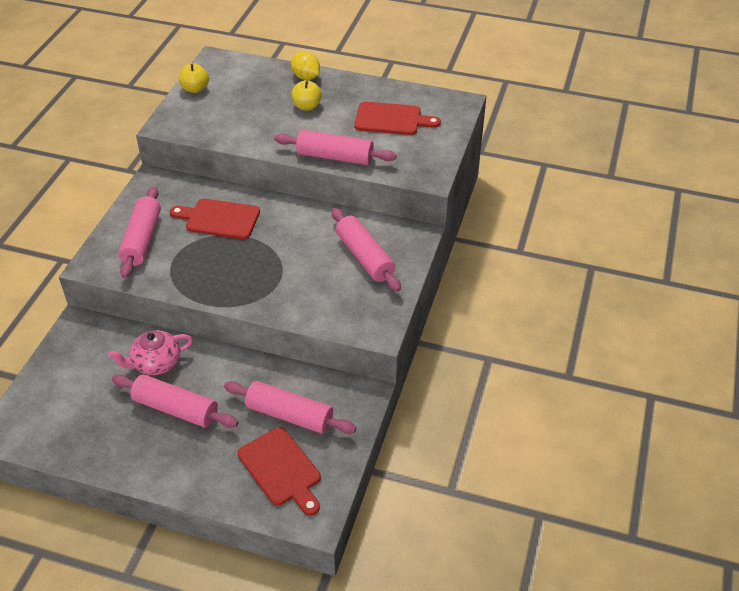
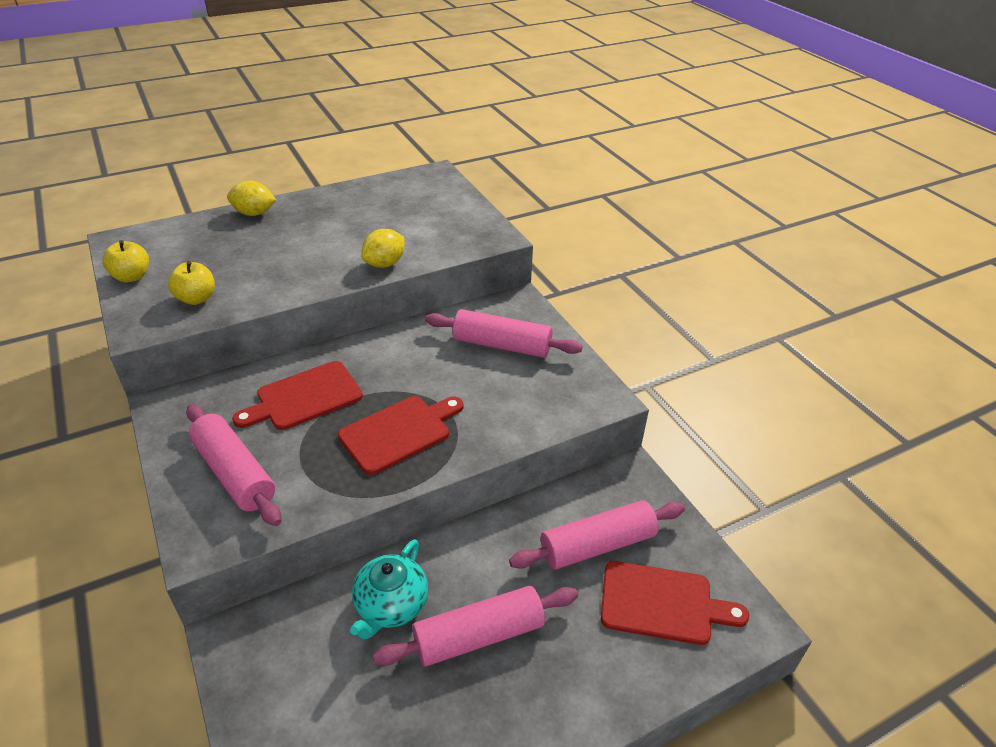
camera: 45 degrees left, 5 degrees down
(156, 363) = (390, 605): pink teapot -> turquoise teapot
(307, 106) = (291, 236): yellow apple -> yellow apple (196, 298)
(335, 157) = (385, 264): pink rolling pin -> yellow lemon
(391, 119) = (393, 210): red cutting board -> red cutting board (399, 432)

